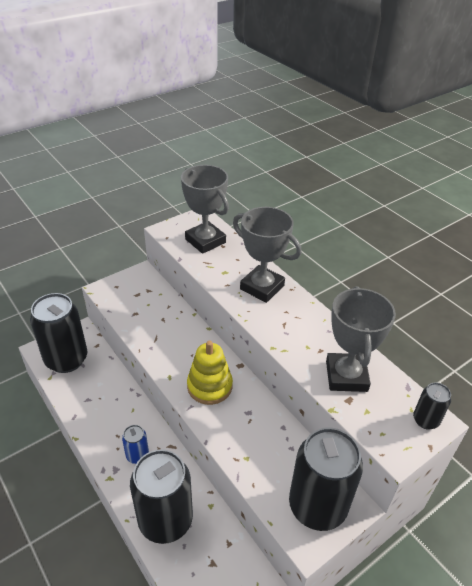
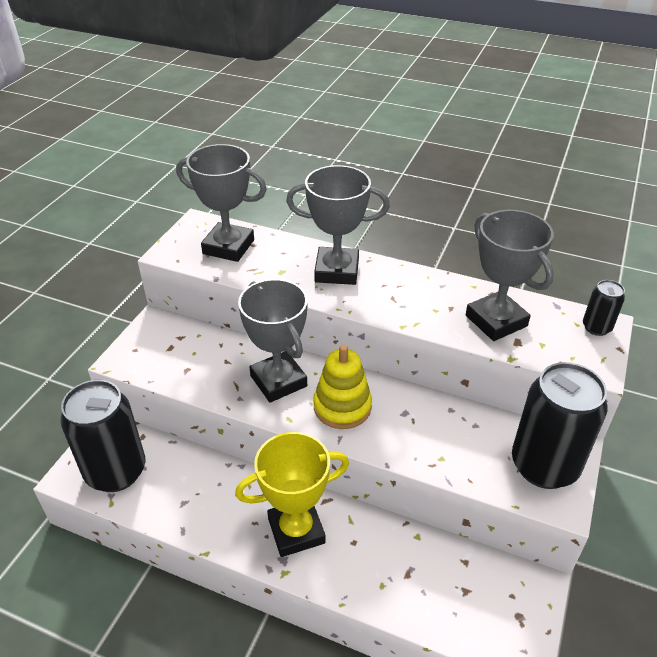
camera: 30 degrees left, 0 degrees up
(137, 455) = (296, 530): blue can -> yellow trophy
(165, 520) = (383, 578): black can -> none
(183, 348) = (278, 381): none -> grey trophy

